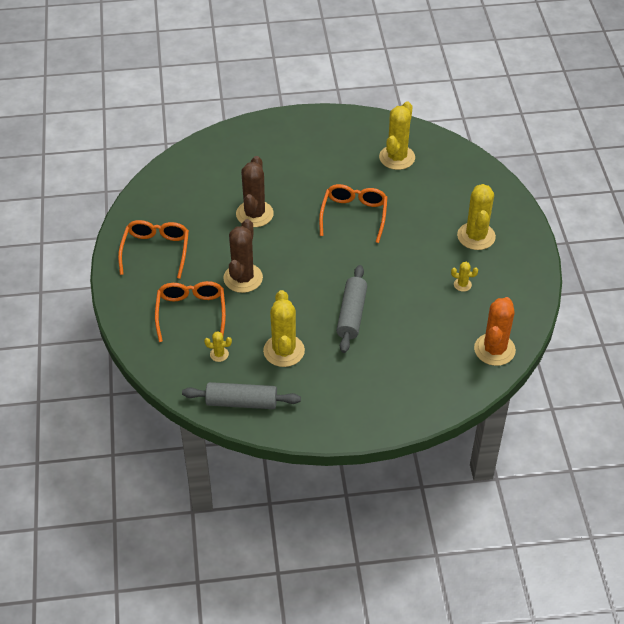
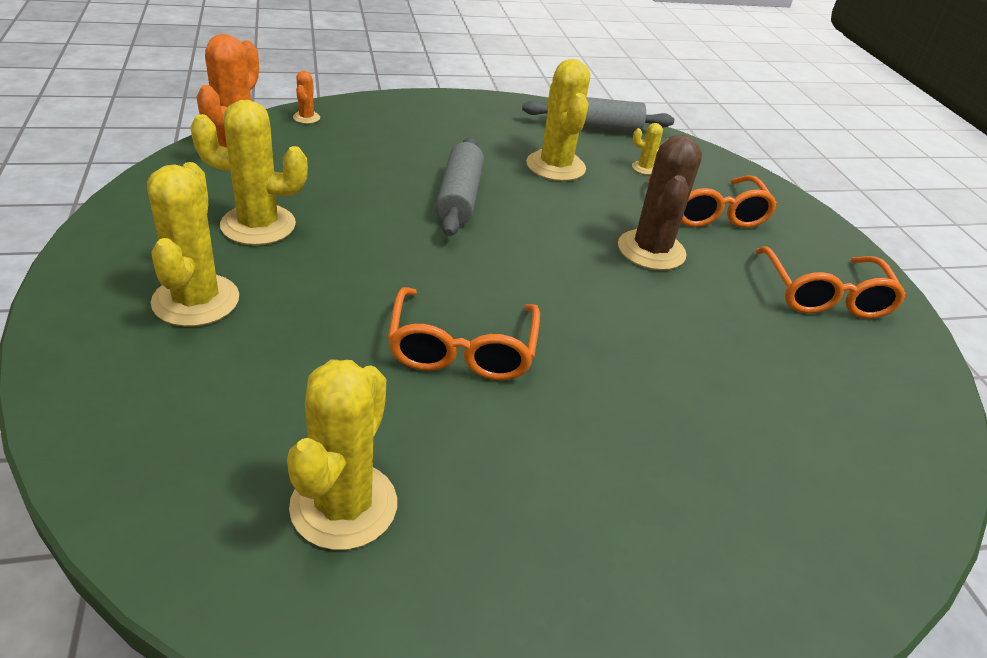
camera: 170 degrees right, 10 degrees down
(254, 214) = (677, 357): brown cactus -> none
(460, 391) = (306, 118): none -> orange cactus
(462, 284) = (258, 225): yellow cactus -> yellow cactus, size x2.19

